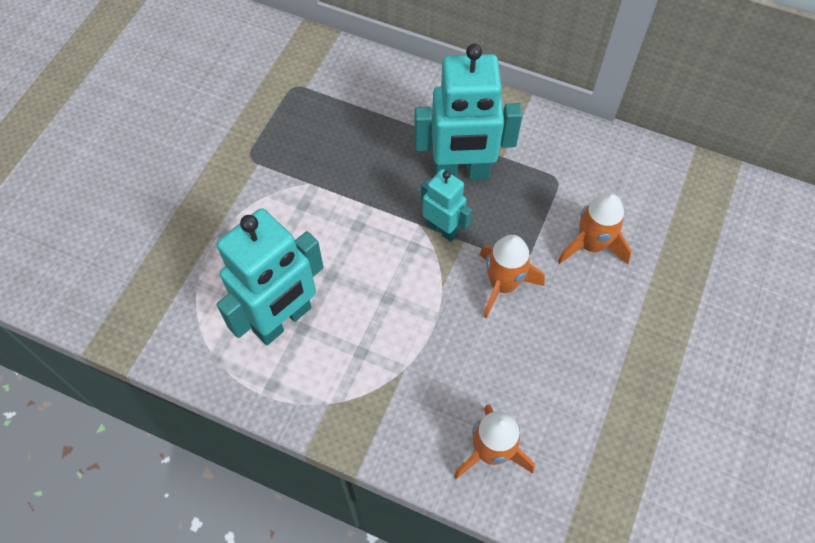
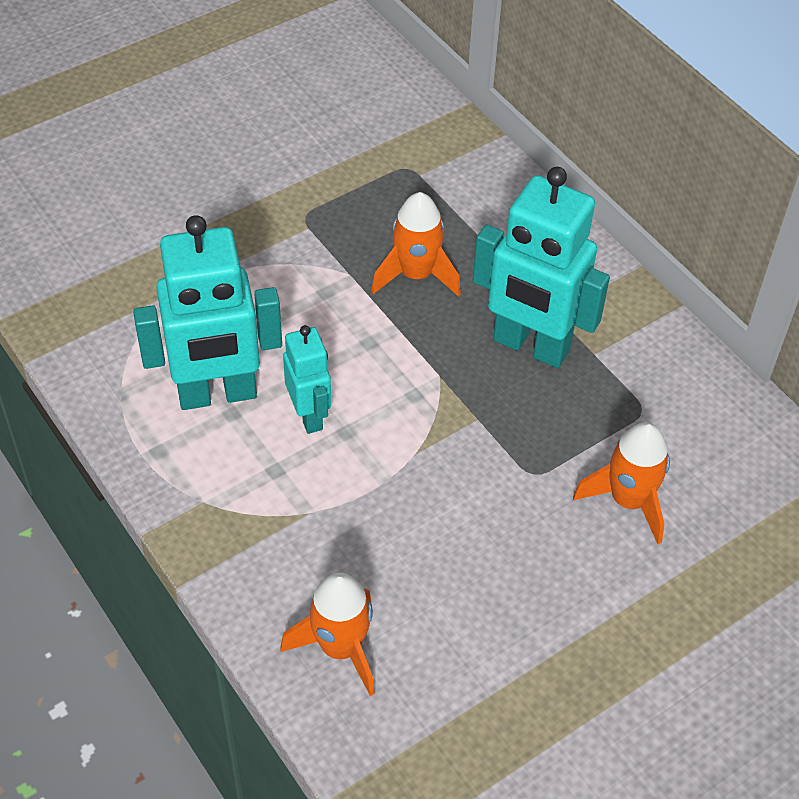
camera: 30 degrees right, 10 degrees down
(442, 229) = (462, 394): turquoise robot -> turquoise robot (309, 416)
(503, 285) = (488, 487): orange rocket -> orange rocket (416, 275)

